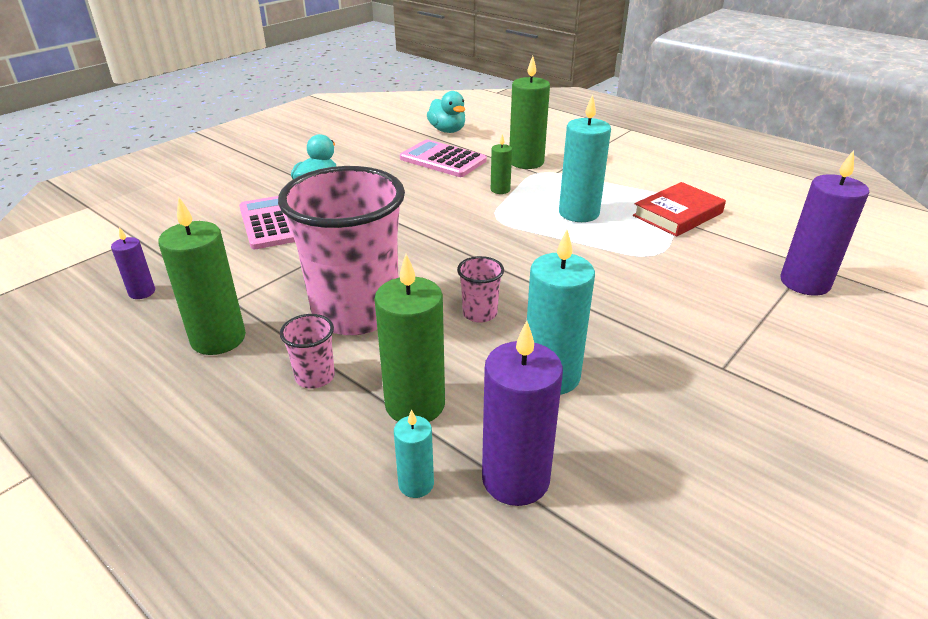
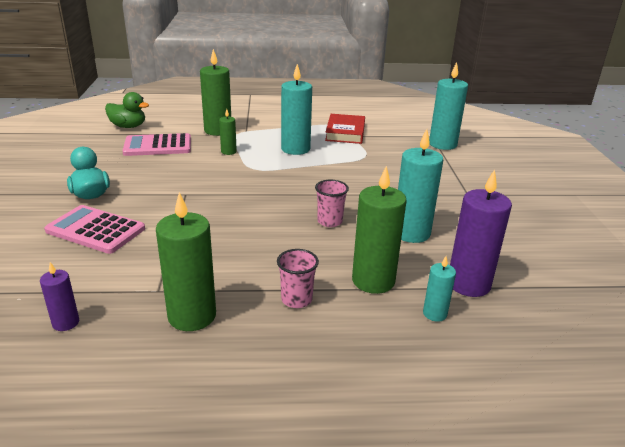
camera: 45 degrees left, 5 degrees down
(356, 313) = (259, 255): pink cup -> none
(447, 130) = (128, 126): turquoise duck -> green duck
(805, 282) = (442, 144): purple candle -> turquoise candle

